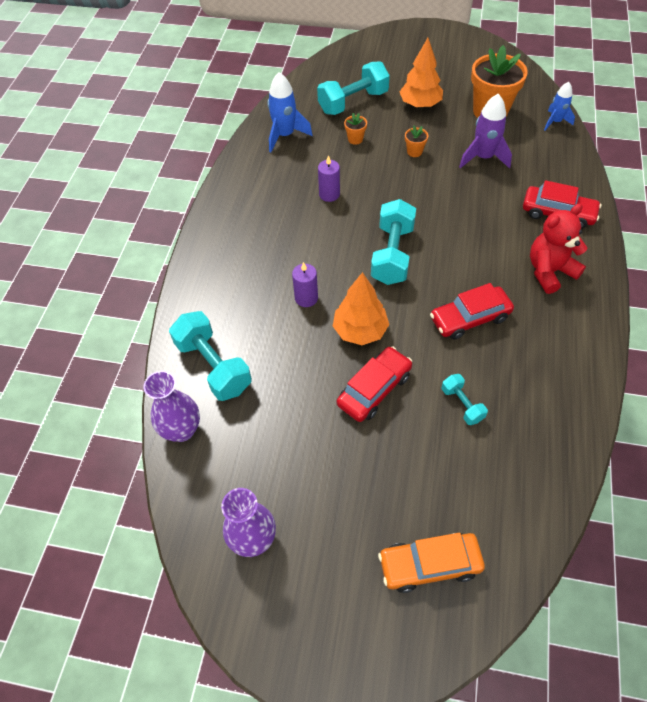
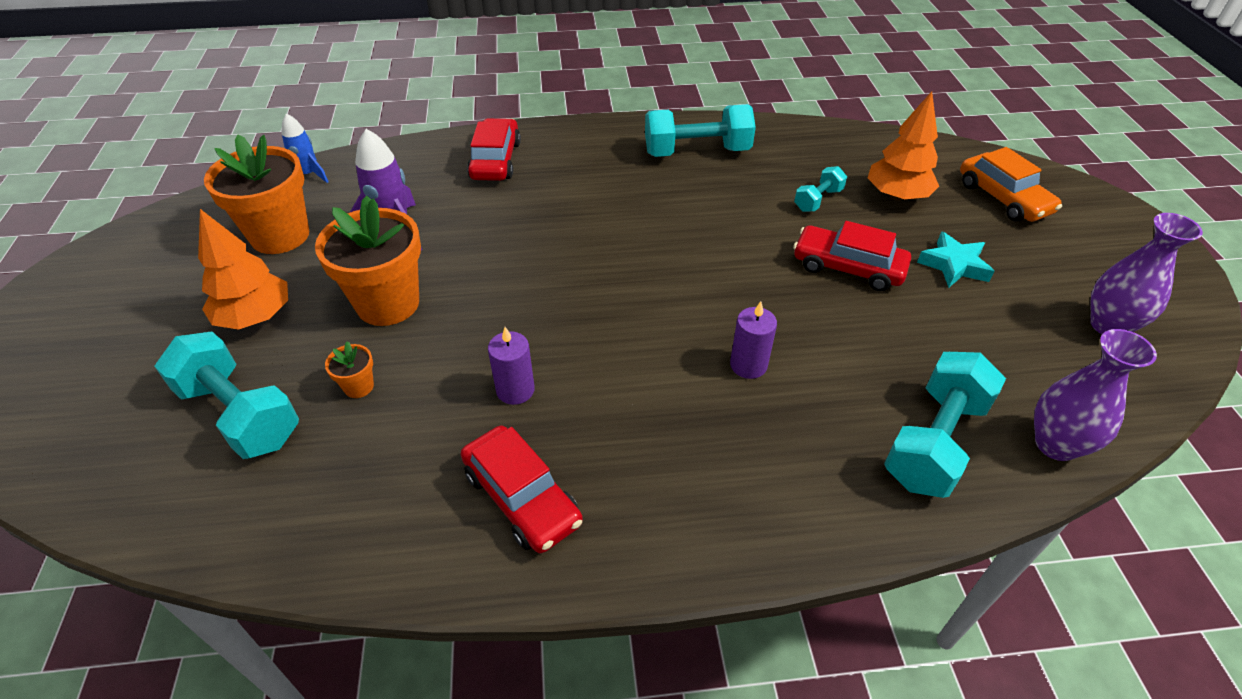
camera: 110 degrees left, 10 degrees down
(285, 135) = (352, 506): blue rocket -> none
(354, 465) = (954, 265): none -> turquoise star
(360, 330) = (771, 296): orange tree -> orange tree (897, 196)
(392, 254) = (623, 290): turquoise dumbbell -> turquoise dumbbell (697, 152)
(414, 152) = (388, 303): orange flower pot -> orange flower pot, size x2.35
(469, 318) = (697, 208): red car -> red car (522, 498)
(549, 271) = (596, 159): red teddy bear -> none

